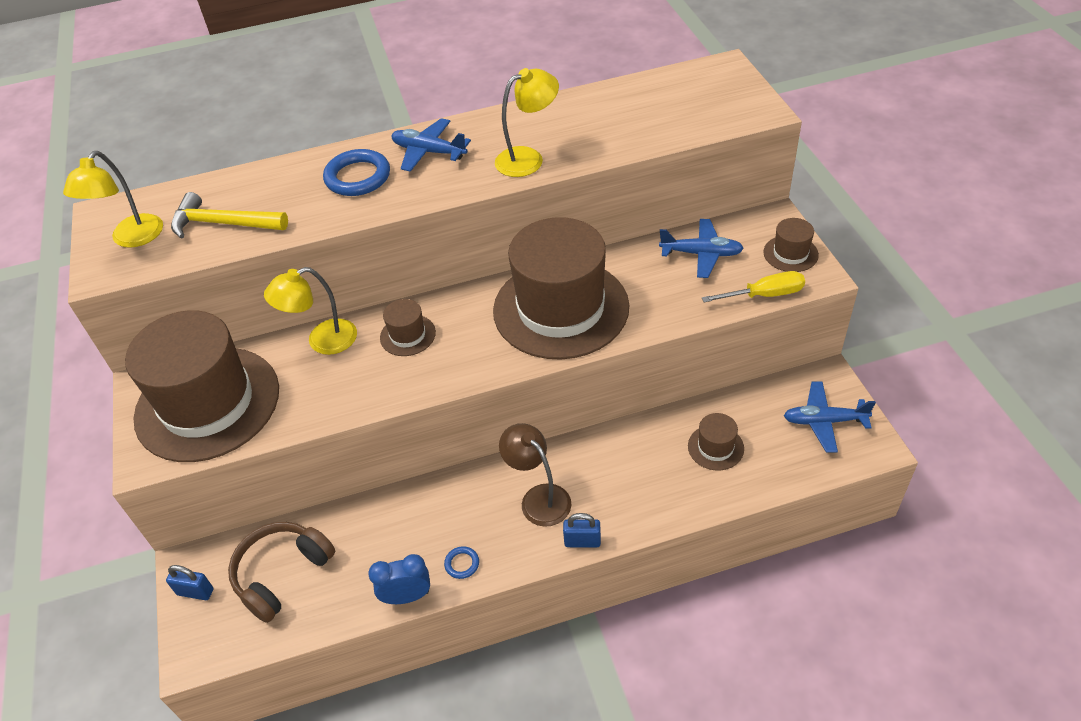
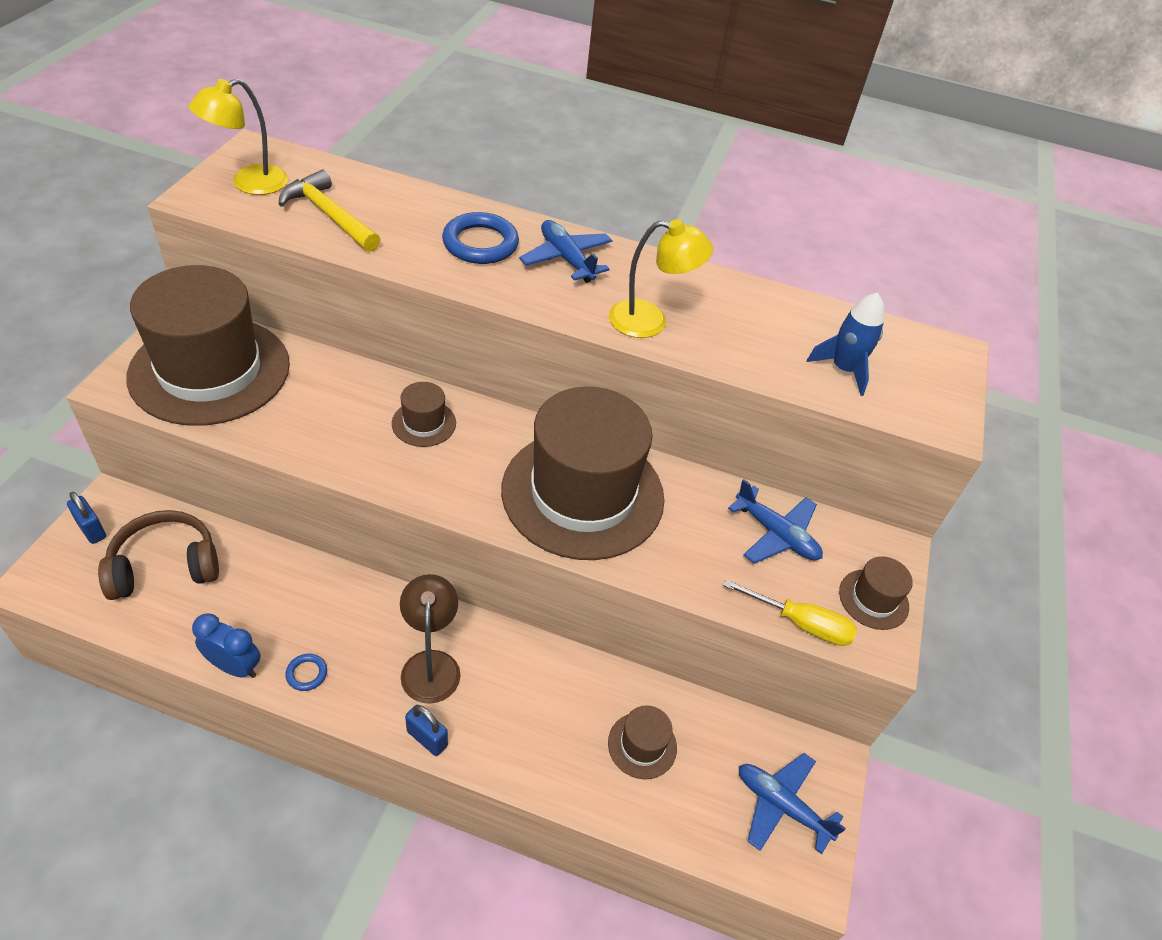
camera: 25 degrees right, 0 degrees up
(322, 341) = (351, 379): yellow lamp -> none
(674, 116) = (843, 369): none -> blue rocket

